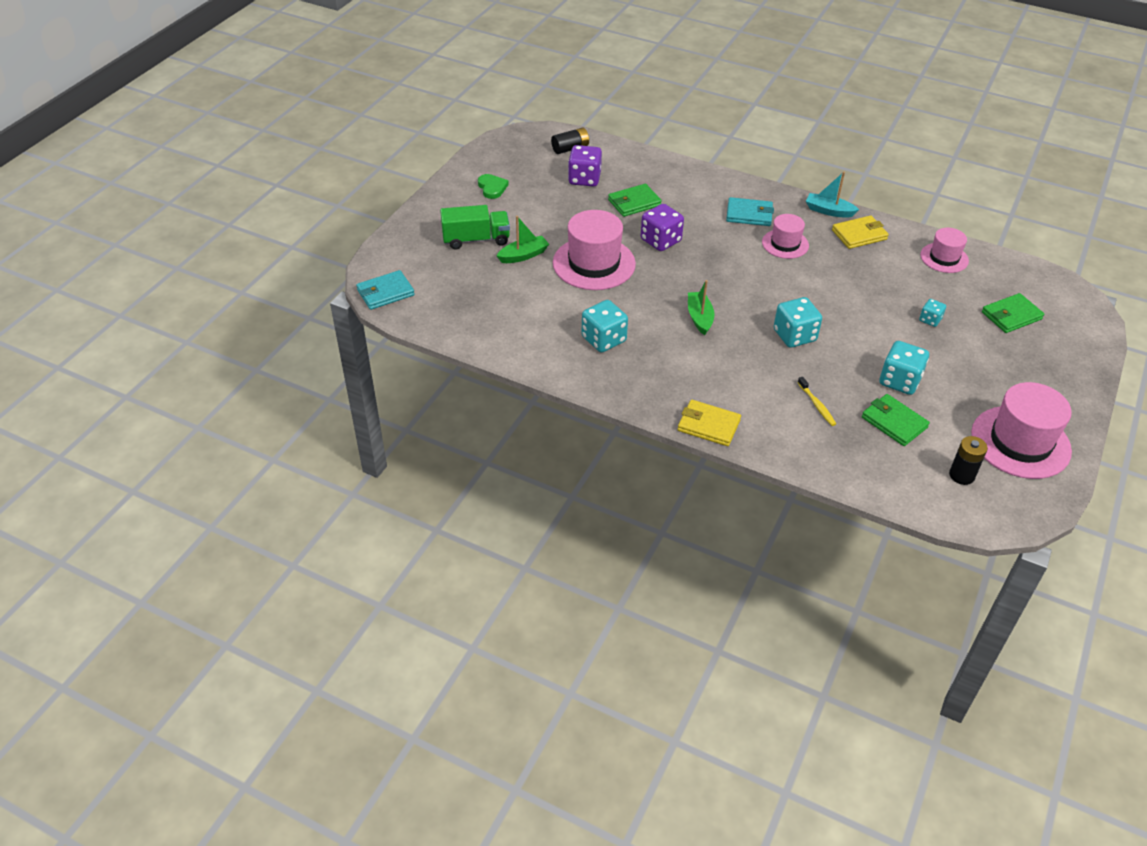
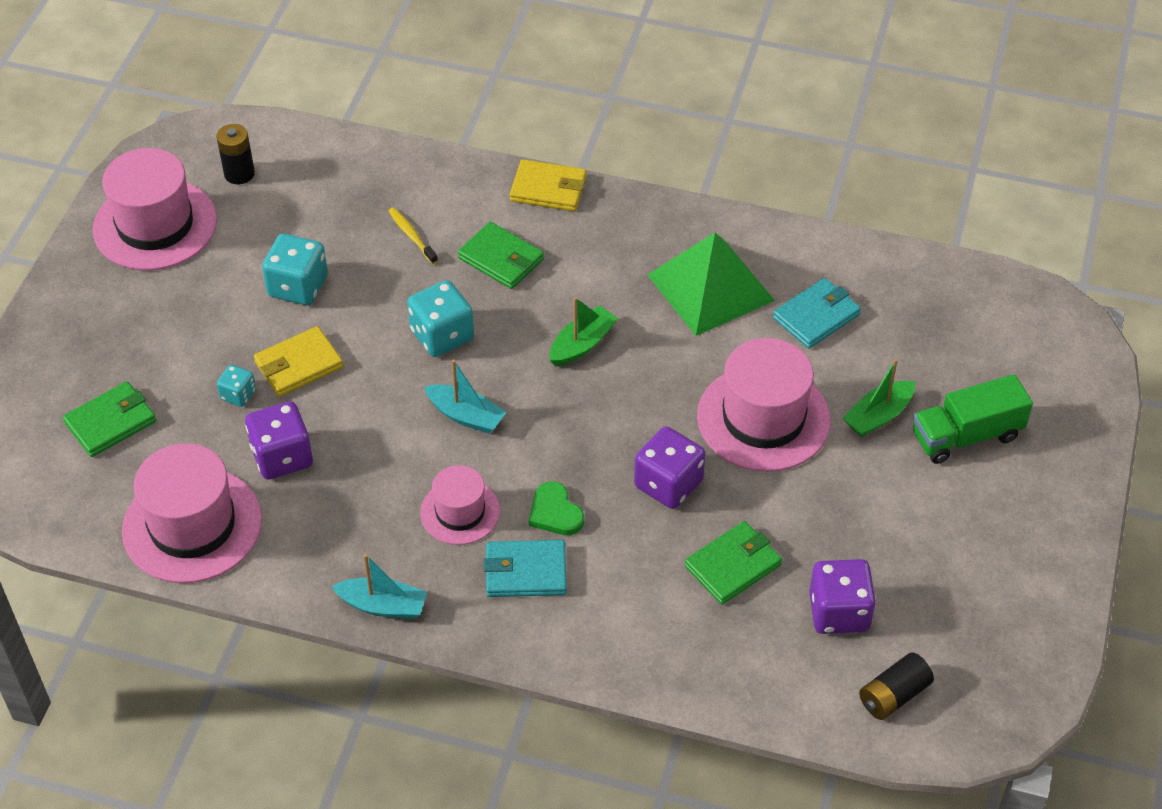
camera: 170 degrees right, 5 degrees up
(385, 292) = (1049, 315): turquoise wallet -> turquoise wallet (816, 316)
(492, 188) = (994, 559): green heart -> green heart (555, 512)
(603, 339) = (710, 287): turquoise dice -> green pyramid
(699, 317) = (582, 344): green boat -> green boat turned 120 degrees counterclockwise
(780, 289) = (466, 416): none -> turquoise boat
(859, 235) = (332, 555): yellow wallet -> yellow wallet (299, 365)
(894, 422) = (313, 227): green wallet -> green wallet (501, 259)
(895, 283) = (282, 457): none -> purple dice
(944, 258) = (192, 525): pink hat -> pink hat, size x1.73

